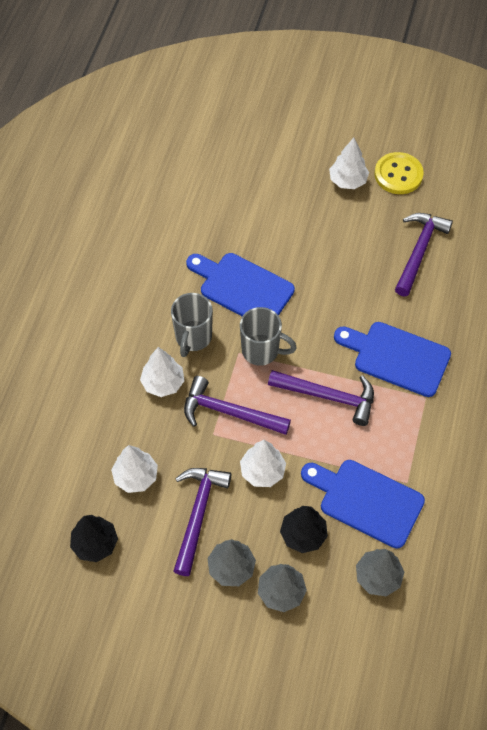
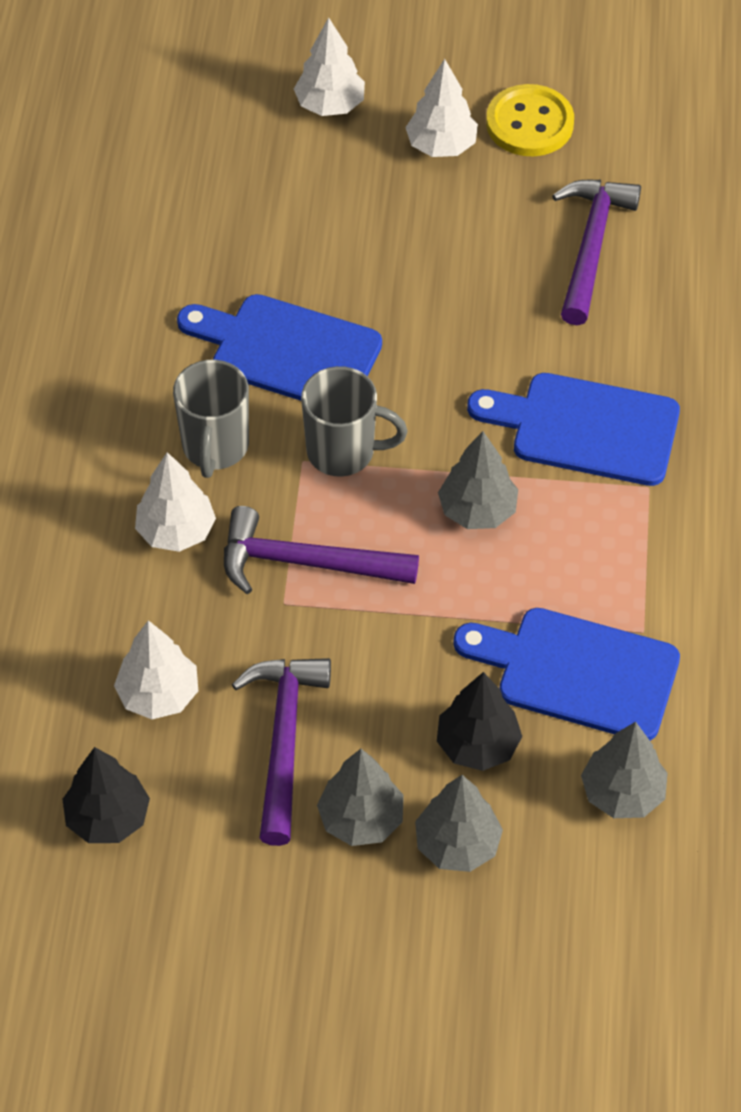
camera: 10 degrees left, 5 degrees down
(262, 471) = (385, 652): white tree -> white tree (330, 105)
(328, 396) = (477, 510): purple hammer -> grey tree

